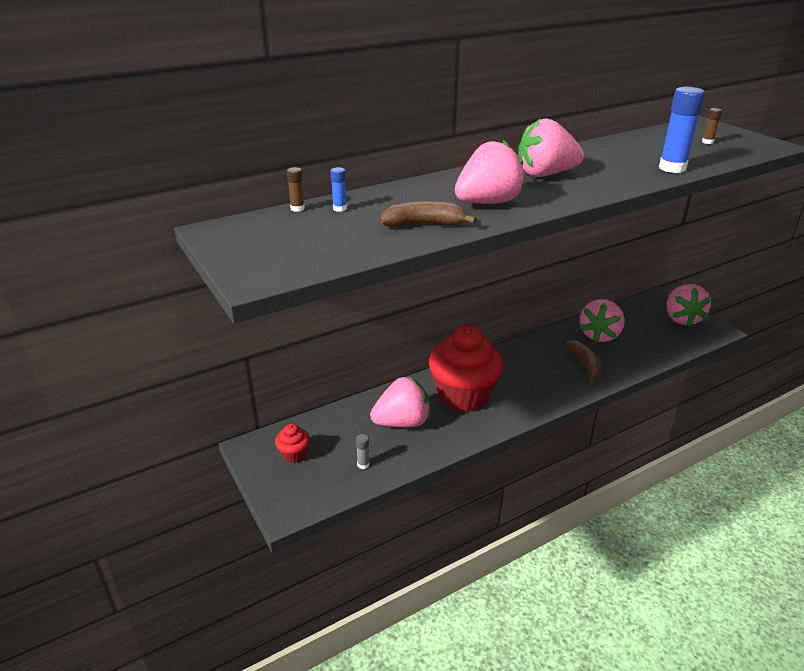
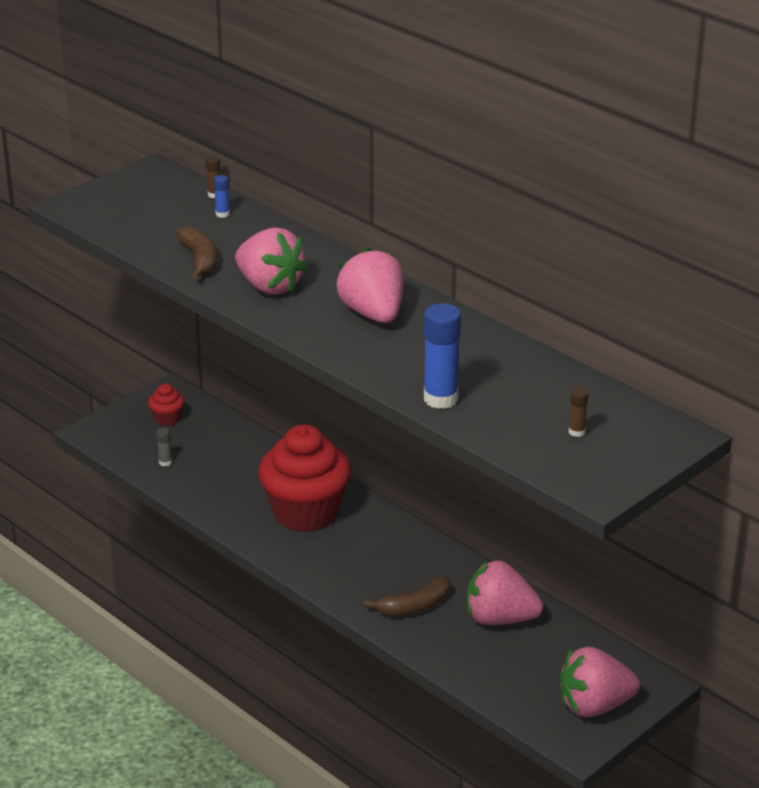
camera: 75 degrees right, 0 degrees up
(402, 422) = (240, 476): pink strawberry -> none

